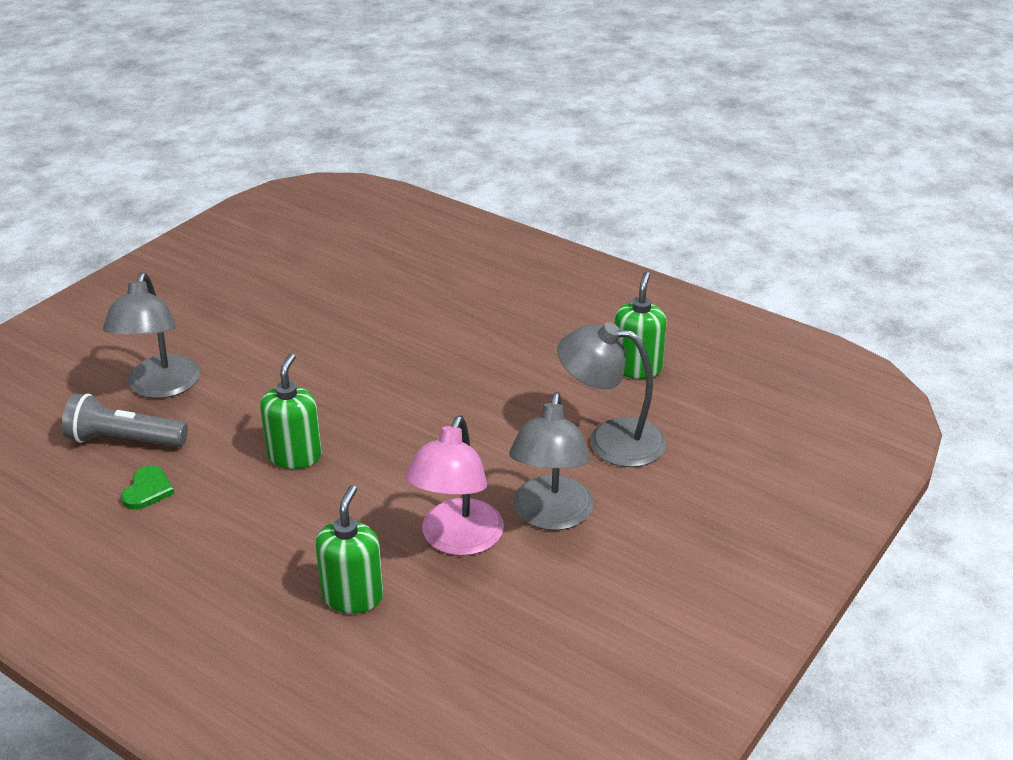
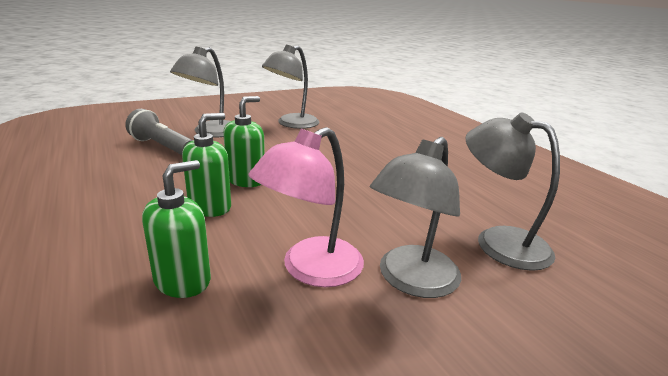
camera: 25 degrees right, 10 degrees down
(148, 490) = (140, 170): green heart -> none
(259, 325) = (292, 124): none -> grey lamp
(637, 368) = (540, 203): green soap dispenser -> green soap dispenser (210, 207)

